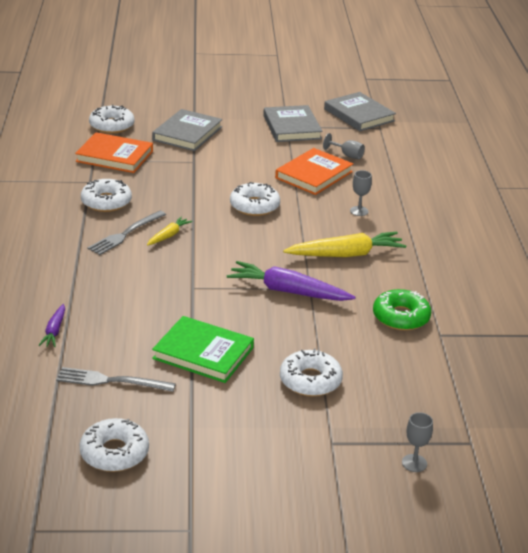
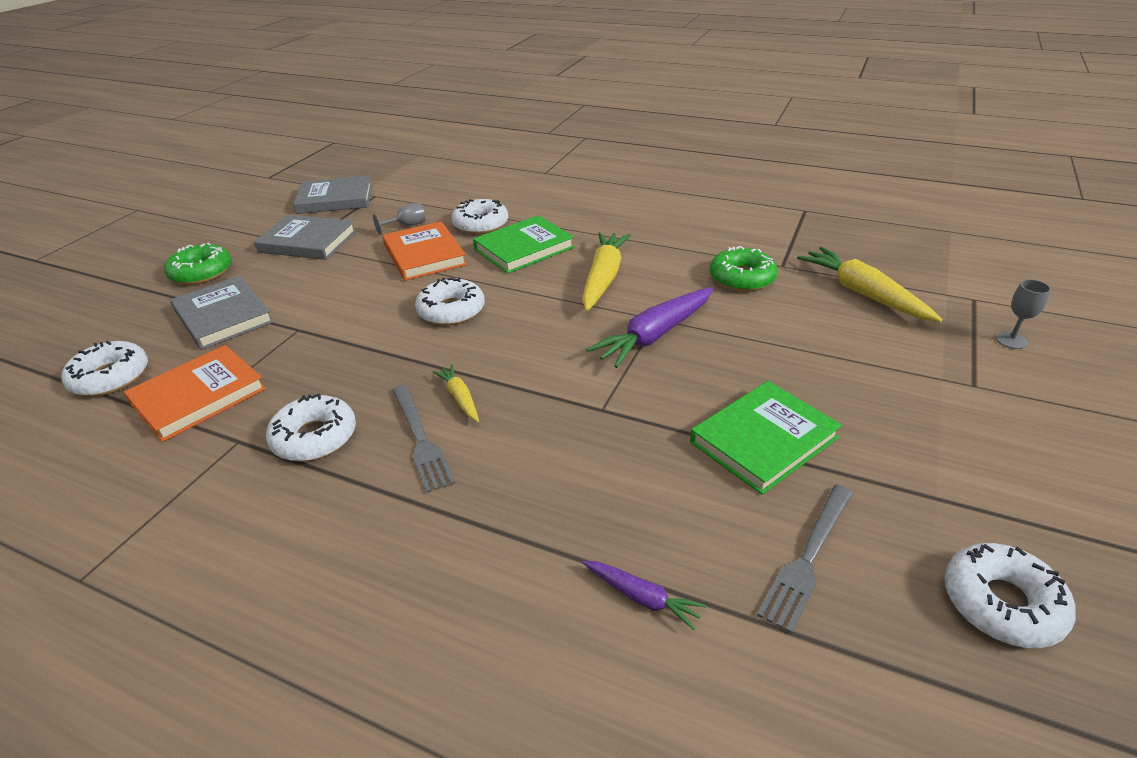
camera: 60 degrees left, 5 degrees up
(225, 107) = (201, 272): none -> green donut
(310, 380) = (847, 368): white donut -> white donut (480, 224)
(359, 211) = (524, 248): grey goblet -> green book
(428, 380) = (863, 293): none -> yellow carrot

